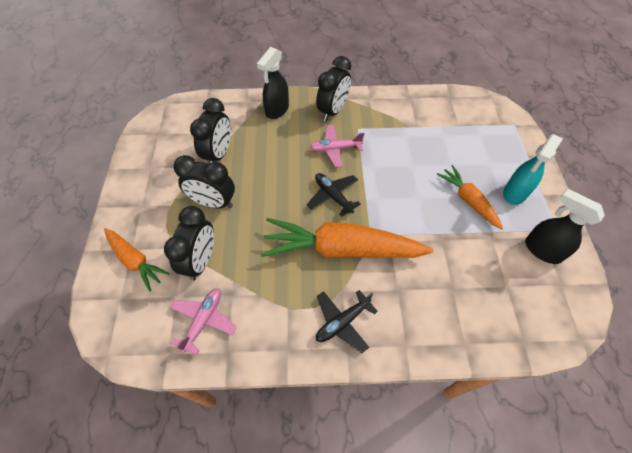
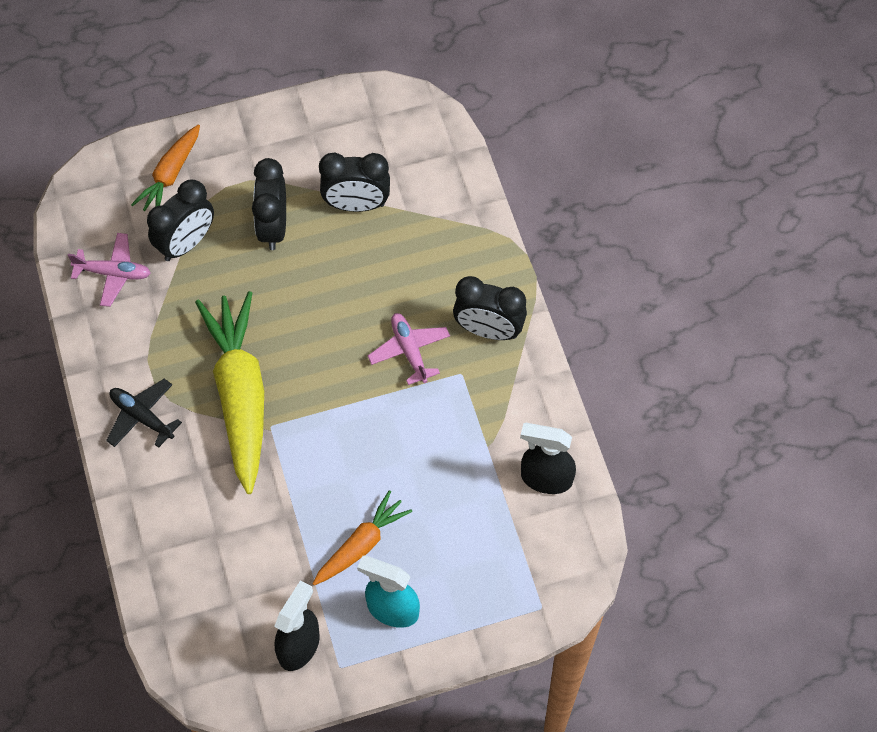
camera: 75 degrees right, 5 degrees up
(201, 261) = (186, 243): black clock -> black clock turned 45 degrees counterclockwise
(277, 110) = (466, 252): black spray bottle -> black spray bottle (545, 478)
(333, 196) = (322, 367): black plane -> none
(341, 249) = (240, 395): orange carrot -> yellow carrot

